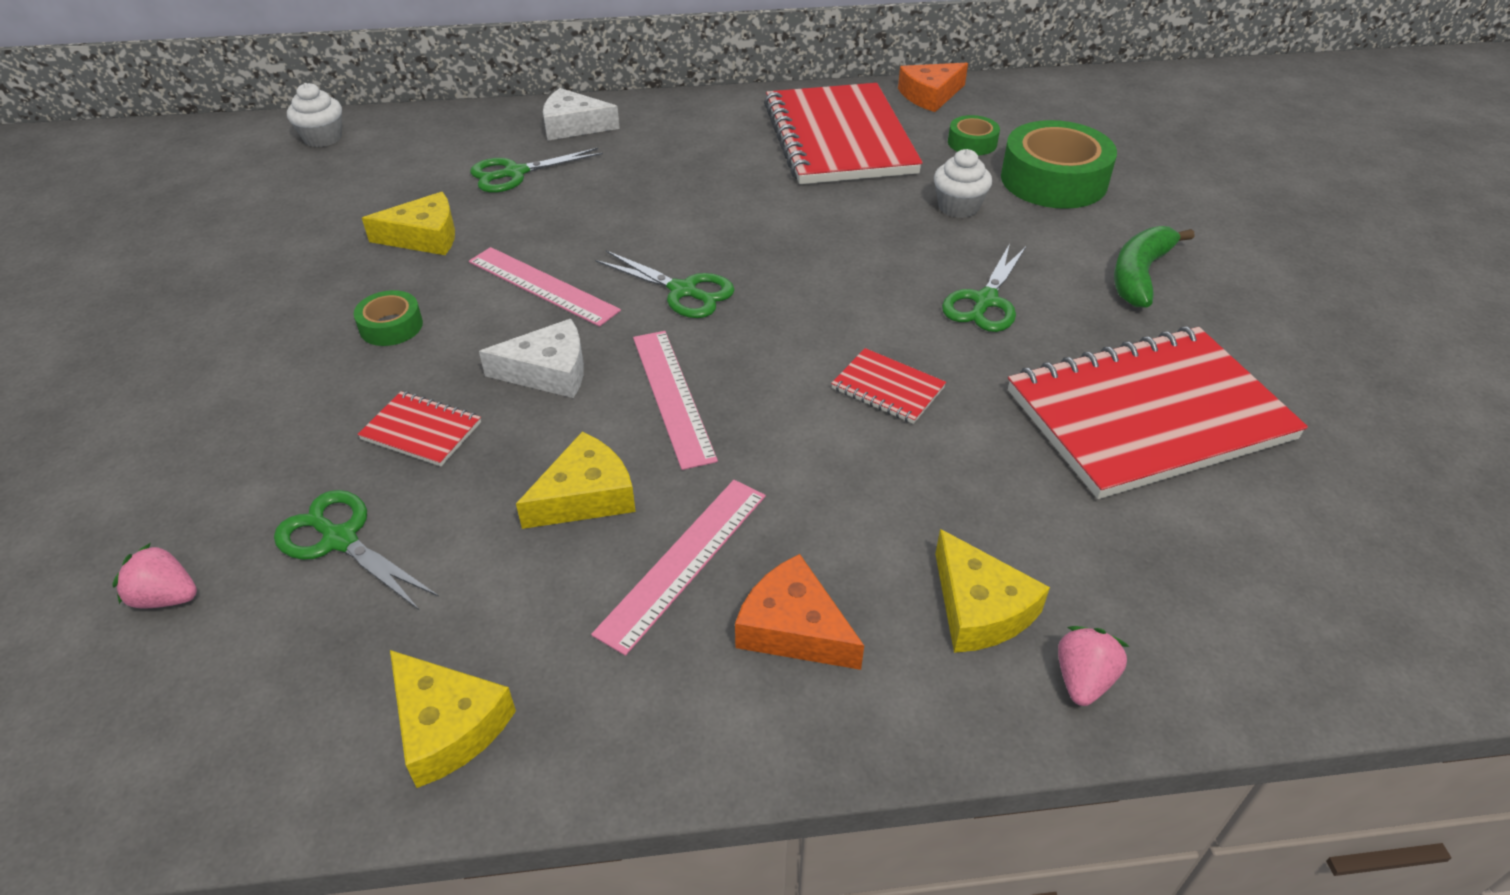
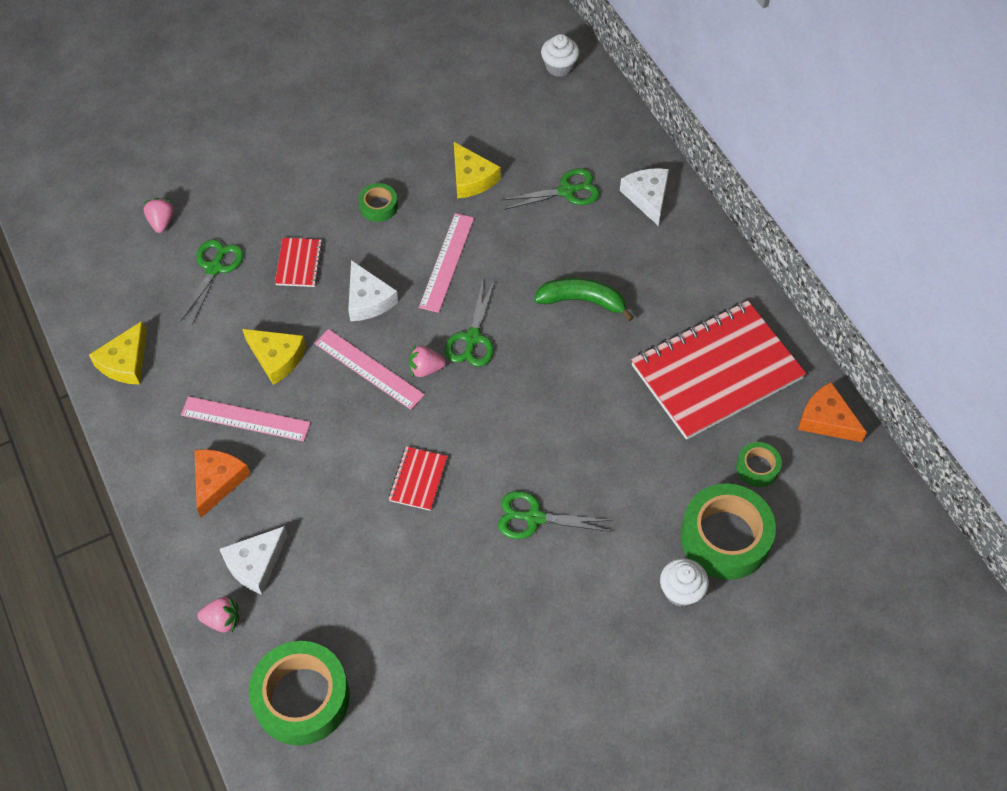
camera: 70 degrees right, 15 degrees up
(515, 173) = (567, 191): green scissors -> green scissors turned 120 degrees clockwise
(672, 396) = (369, 369): pink ruler -> pink ruler turned 75 degrees clockwise
(706, 342) = (425, 369): none -> pink strawberry
(958, 207) = (651, 477): white cupcake -> white cupcake (681, 591)
(979, 608) = (255, 564): yellow cheese -> white cheese
(1139, 275) = (610, 615): green banana -> green banana (582, 301)
(1148, 415) = (446, 634): red notebook -> none
(1244, 599) = (301, 698): none -> green tape

